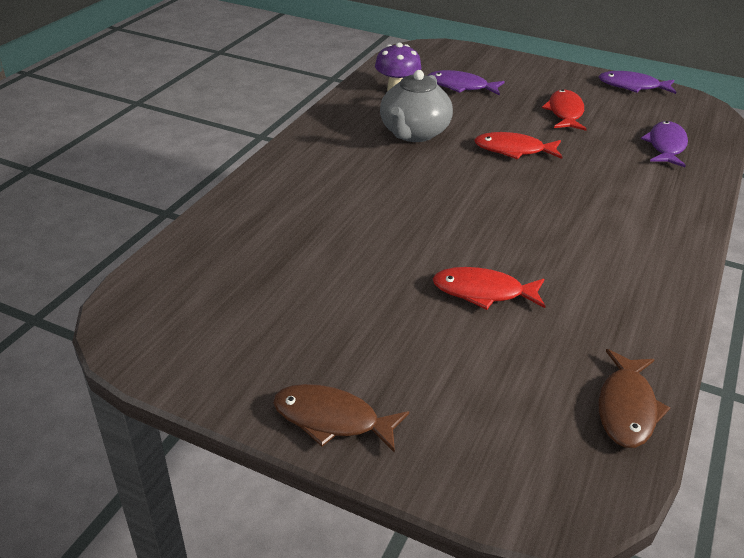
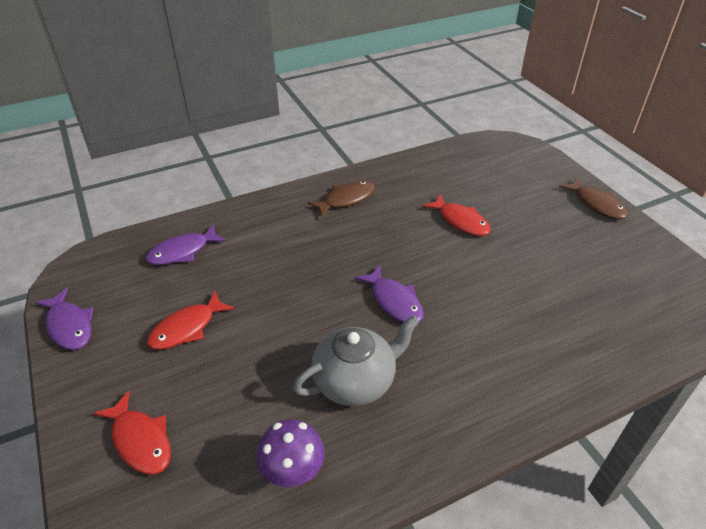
camera: 140 degrees left, 5 degrees up
(461, 86) = (216, 432): purple fish -> purple fish (394, 301)
(513, 150) = (297, 310): red fish -> red fish (140, 440)
(626, 408) = (453, 153): brown fish -> brown fish (346, 199)

